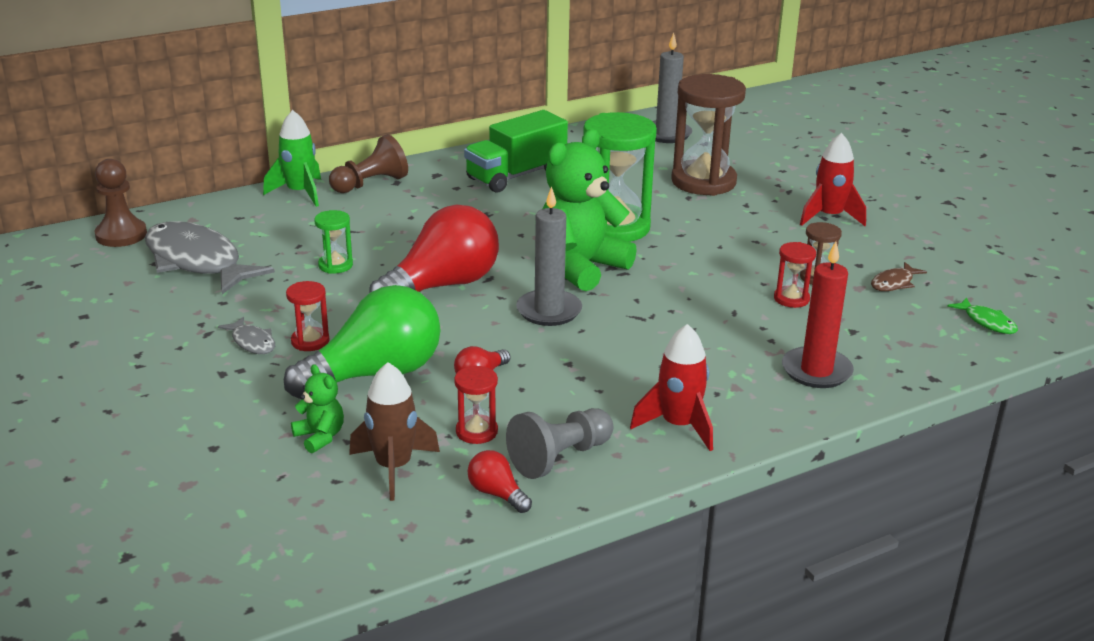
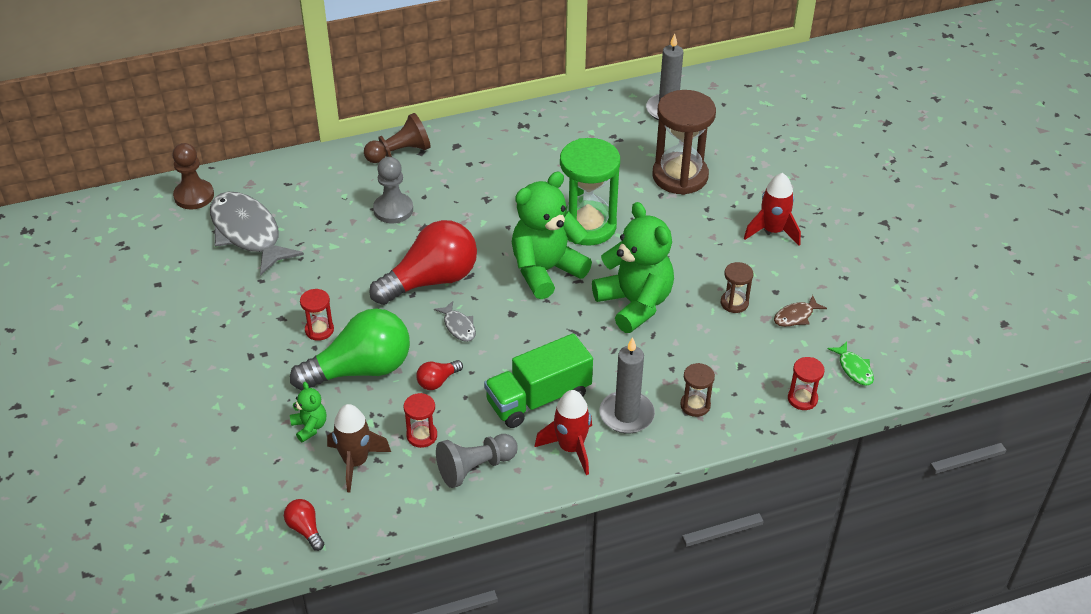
camera: 10 degrees right, 15 degrees up
(252, 342) = (276, 326): grey fish -> grey fish (458, 326)
(300, 193) = (340, 159): green rocket -> none
(335, 265) = (353, 248): green hourglass -> none
(376, 230) = (393, 210): none -> grey pawn
(497, 494) = (422, 495): red light bulb -> red light bulb (305, 529)
(516, 176) = (522, 153): green truck -> green truck (538, 399)
(549, 311) = (507, 317): grey candle -> grey candle (626, 415)
(700, 287) = (635, 304): none -> green teddy bear
(791, 299) = (704, 325): red hourglass -> red hourglass (802, 399)
(816, 371) = (695, 405): red candle -> brown hourglass

